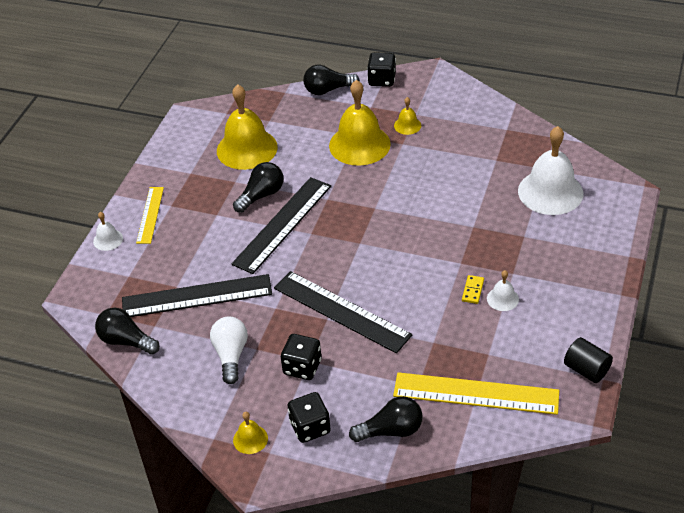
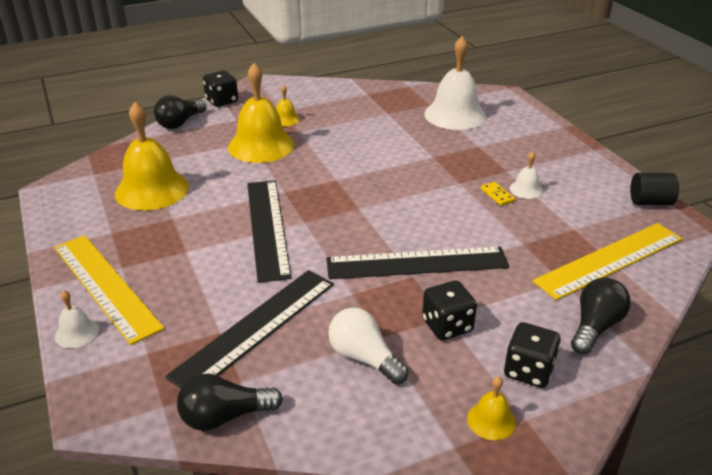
camera: 45 degrees left, 10 degrees down
(150, 215) = (106, 286): yellow ruler -> yellow ruler, size x1.74
(261, 195) = (215, 216): black light bulb -> none

